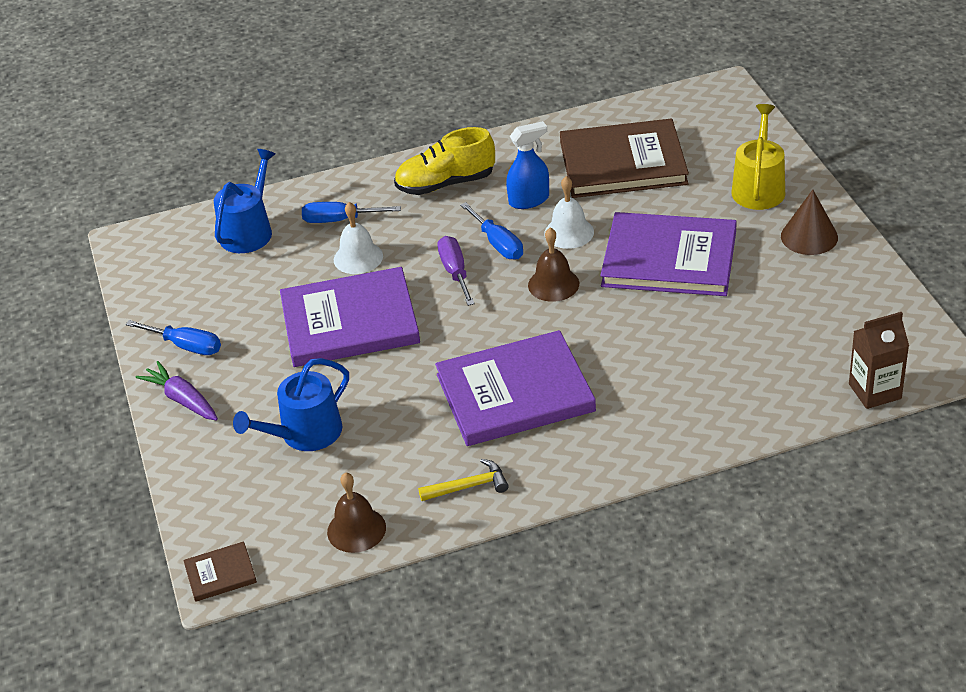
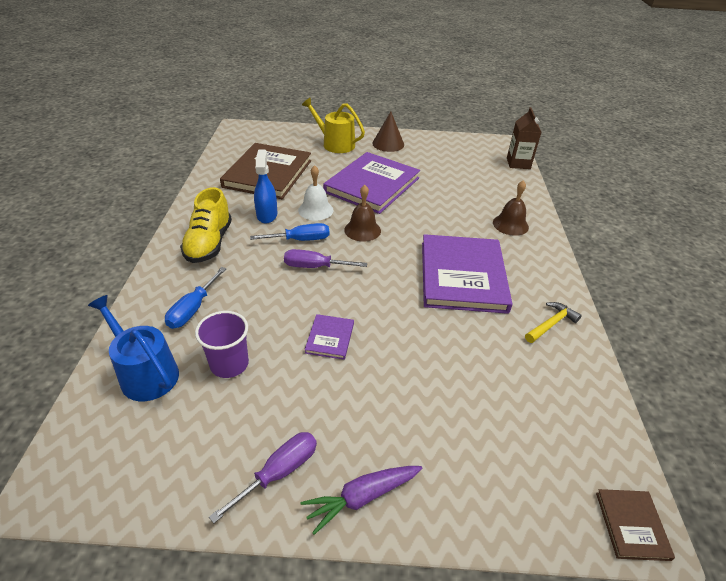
camera: 75 degrees left, 0 degrees up
(186, 346) = (279, 472): blue screwdriver -> purple screwdriver
(283, 272) = (229, 364): none -> purple cup
(305, 434) = (457, 405): blue watering can -> none
(350, 322) = (330, 338): purple book -> purple book, size x0.43
(356, 529) = (586, 401): brown bell -> brown bell (510, 224)
(358, 258) = (252, 311): white bell -> none
(469, 486) = (551, 324): yellow hammer -> yellow hammer turned 45 degrees clockwise

